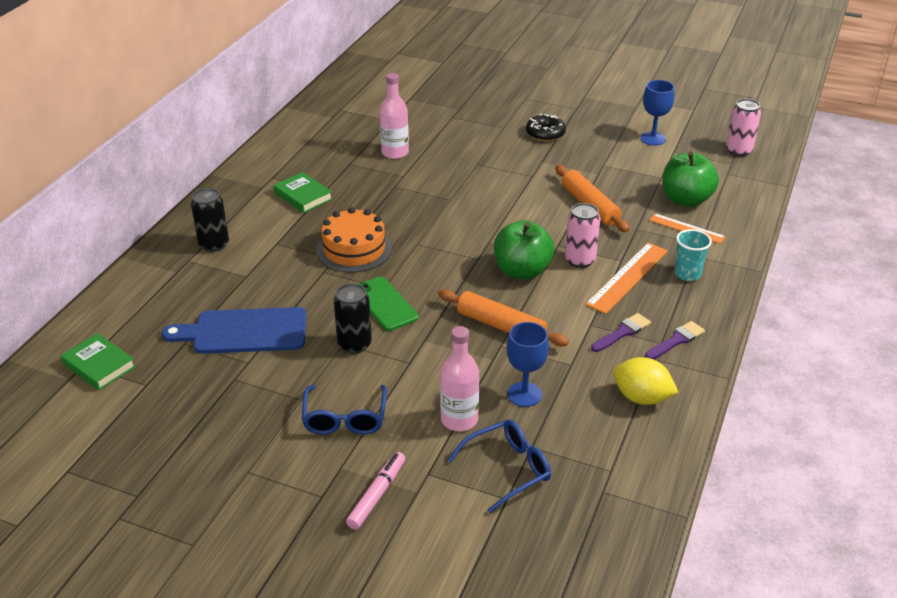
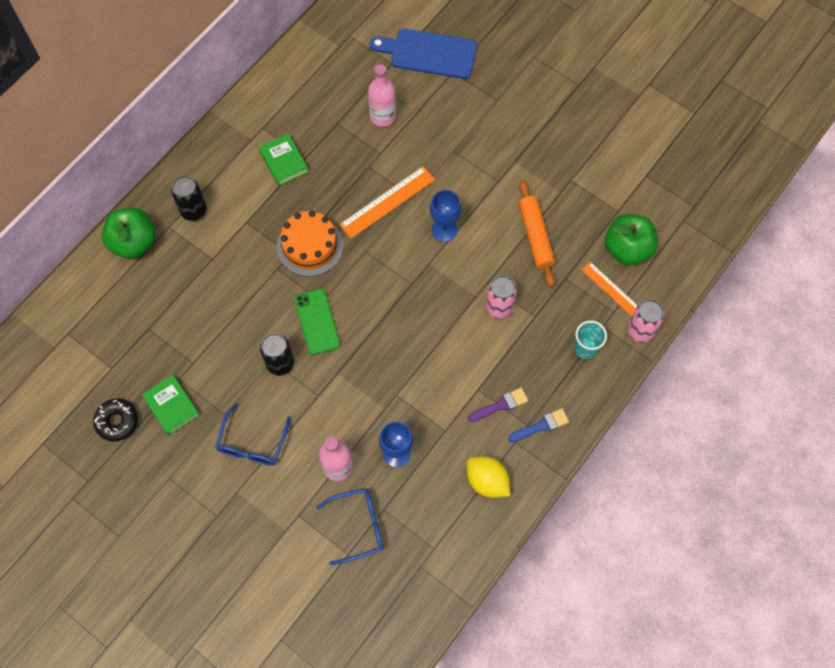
camera: 15 degrees right, 30 degrees up
(99, 365) = (79, 337): green book -> green book (171, 406)
(244, 331) = (197, 326): blue cutting board -> blue cutting board (429, 53)
(377, 495) = (256, 525): pink marker -> none
(501, 326) = (404, 372): orange rolling pin -> none
(522, 271) = (444, 309): green apple -> green apple (134, 243)
(545, 134) = (533, 119): black donut -> black donut (117, 421)
(627, 277) = (531, 339): orange ruler -> orange ruler (387, 202)
(653, 139) = (634, 151): blue goblet -> blue goblet (444, 230)
(676, 340) = (541, 425): purple brush -> blue brush
(738, 151) = (710, 189): pink can -> pink can (640, 331)

